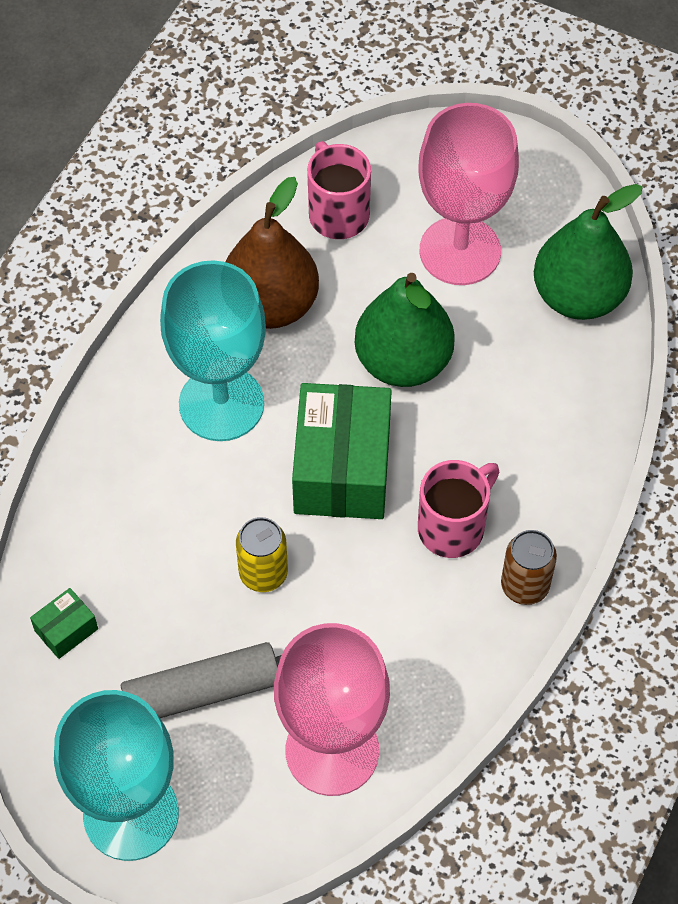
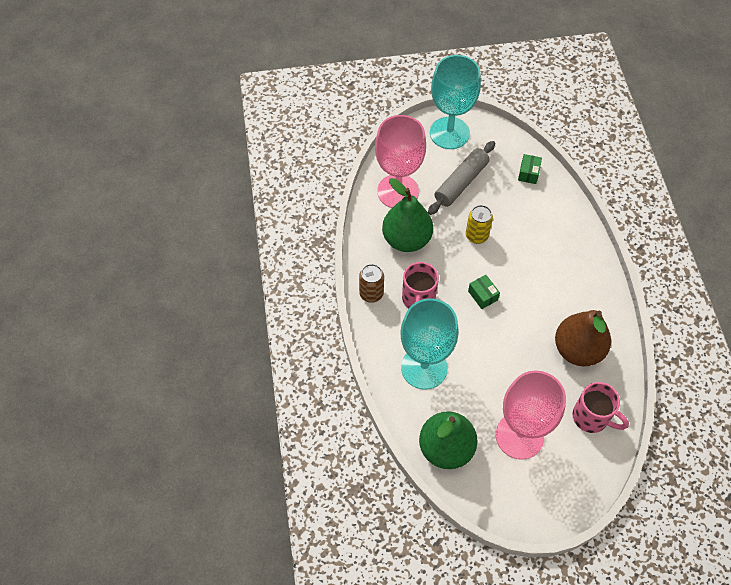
camera: 145 degrees right, 0 degrees up
(221, 404) = (555, 291): turquoise goblet -> turquoise goblet (424, 367)
(342, 468) = (482, 295): green box -> green box, size x0.44
(403, 362) = (498, 360): green pear -> green pear (406, 239)

